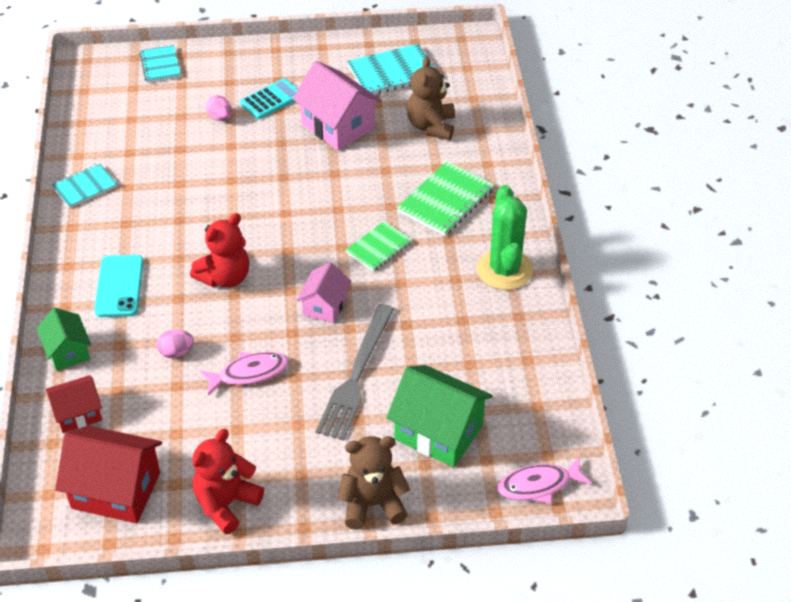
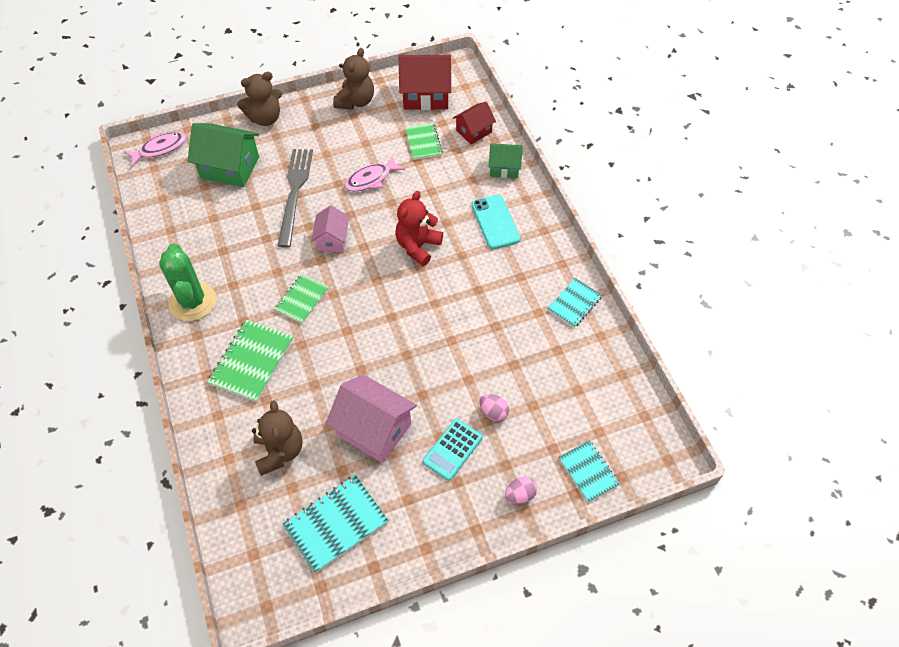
camera: 165 degrees right, 10 degrees up
(68, 351) = (504, 168): green house -> green house turned 45 degrees counterclockwise
(156, 412) = (423, 142): none -> green notebook
(176, 352) = (428, 183): pink egg -> pink egg (520, 495)
(226, 504) = (355, 101): red teddy bear -> brown teddy bear

